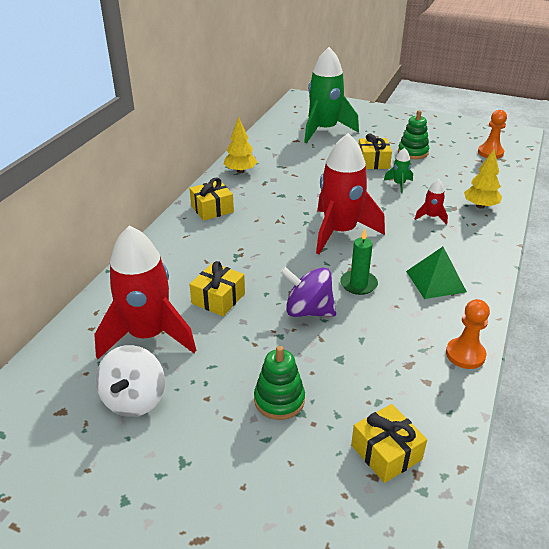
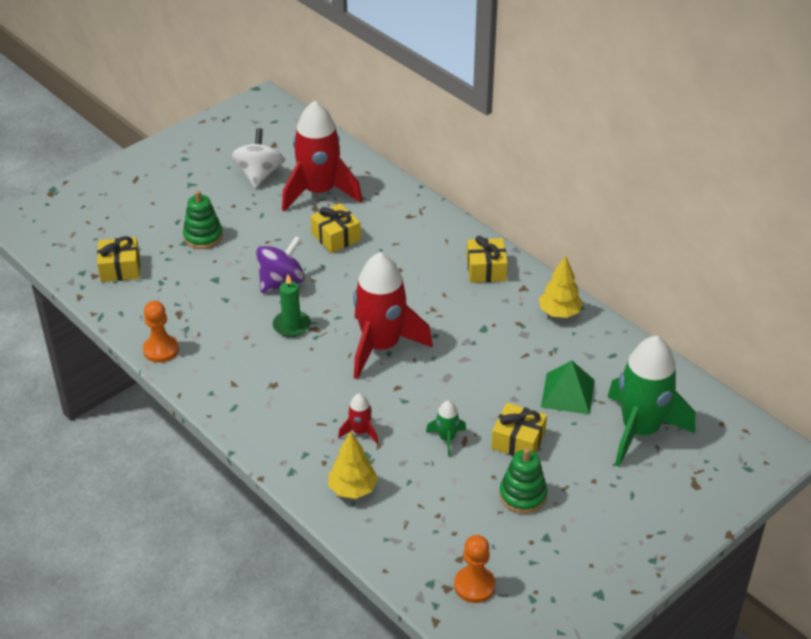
camera: 115 degrees right, 5 degrees up
(134, 399) = (258, 175): white spinning top -> white spinning top turned 60 degrees clockwise
(435, 281) = (256, 379): green pyramid -> green pyramid (568, 393)

